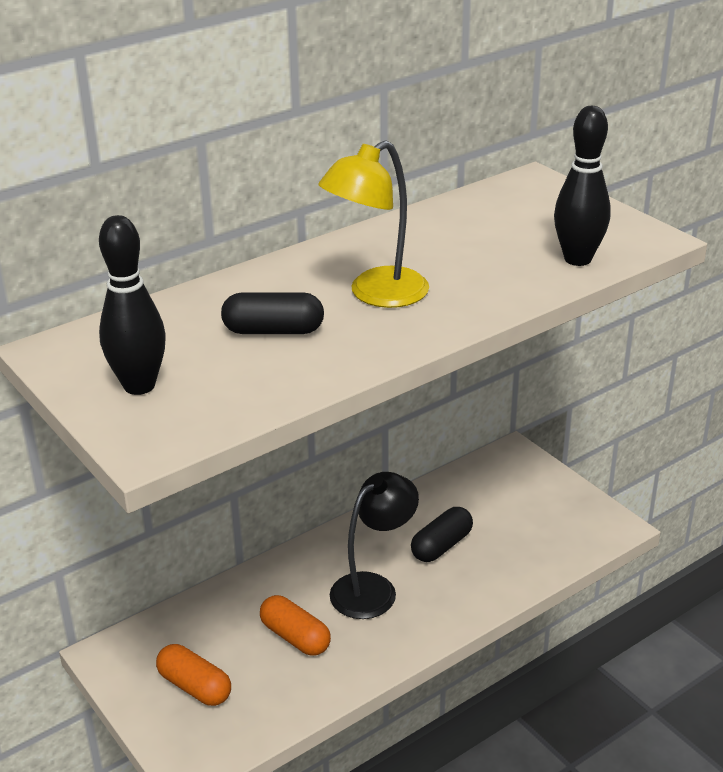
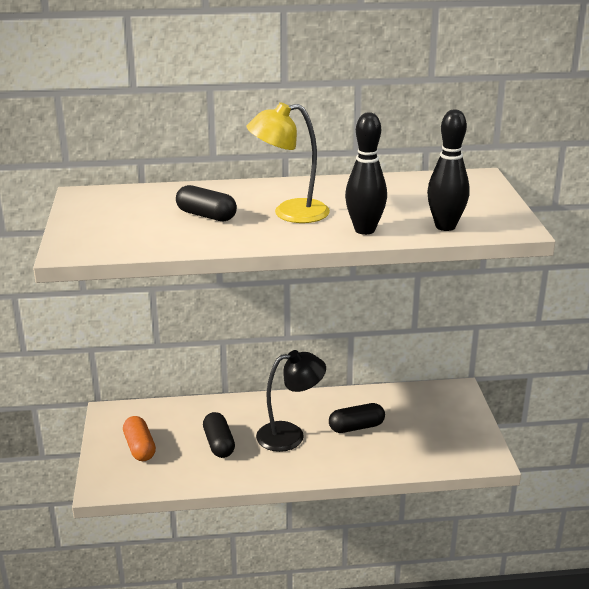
camera: 30 degrees right, 5 degrees down
(139, 386) = (102, 222): black bowling pin -> black bowling pin (365, 230)
(295, 637) = (219, 444): orange capsule -> black capsule

